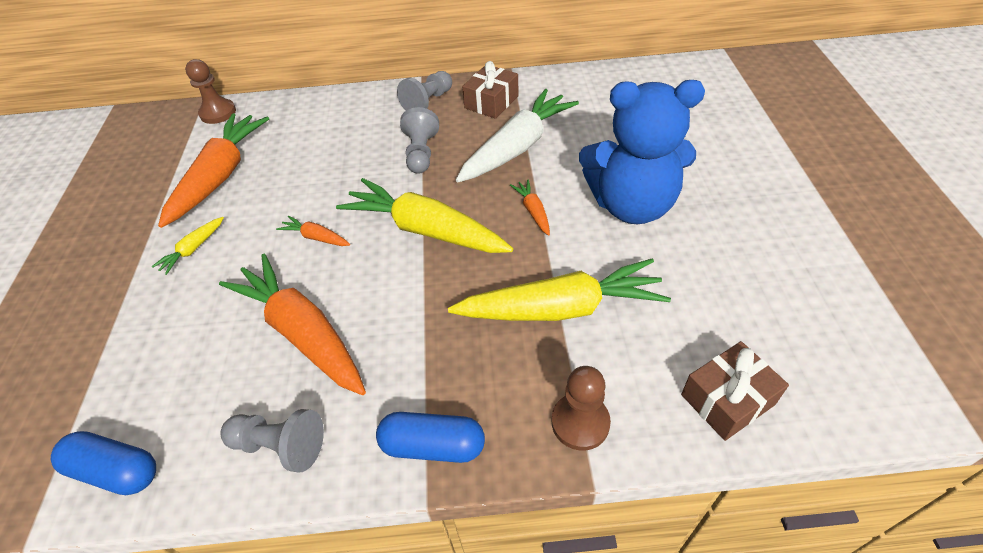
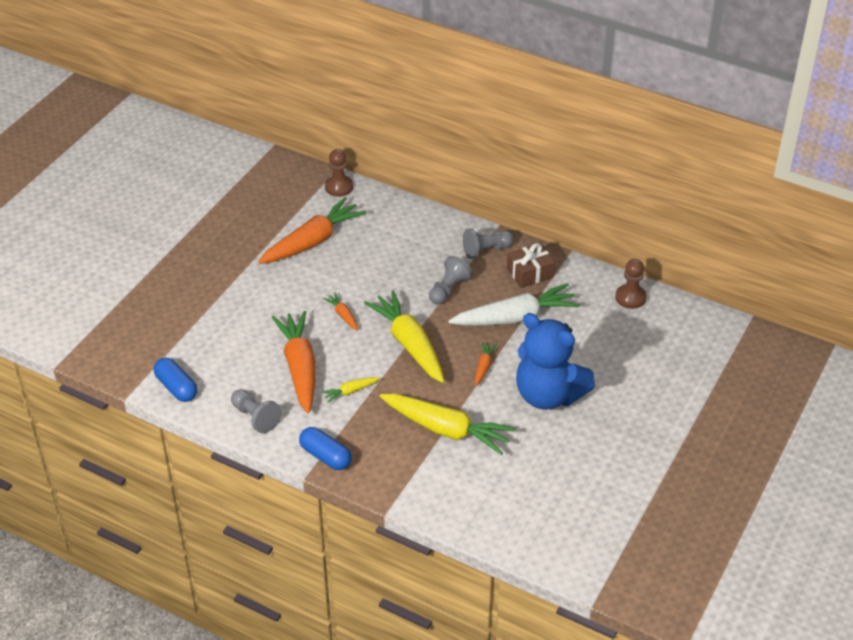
camera: 30 degrees right, 5 degrees down
(193, 249) = (269, 286): yellow carrot -> yellow carrot (350, 391)
(580, 422) = (404, 486): brown pawn -> brown pawn (630, 297)
(727, 399) = (487, 517): brown gift -> none

